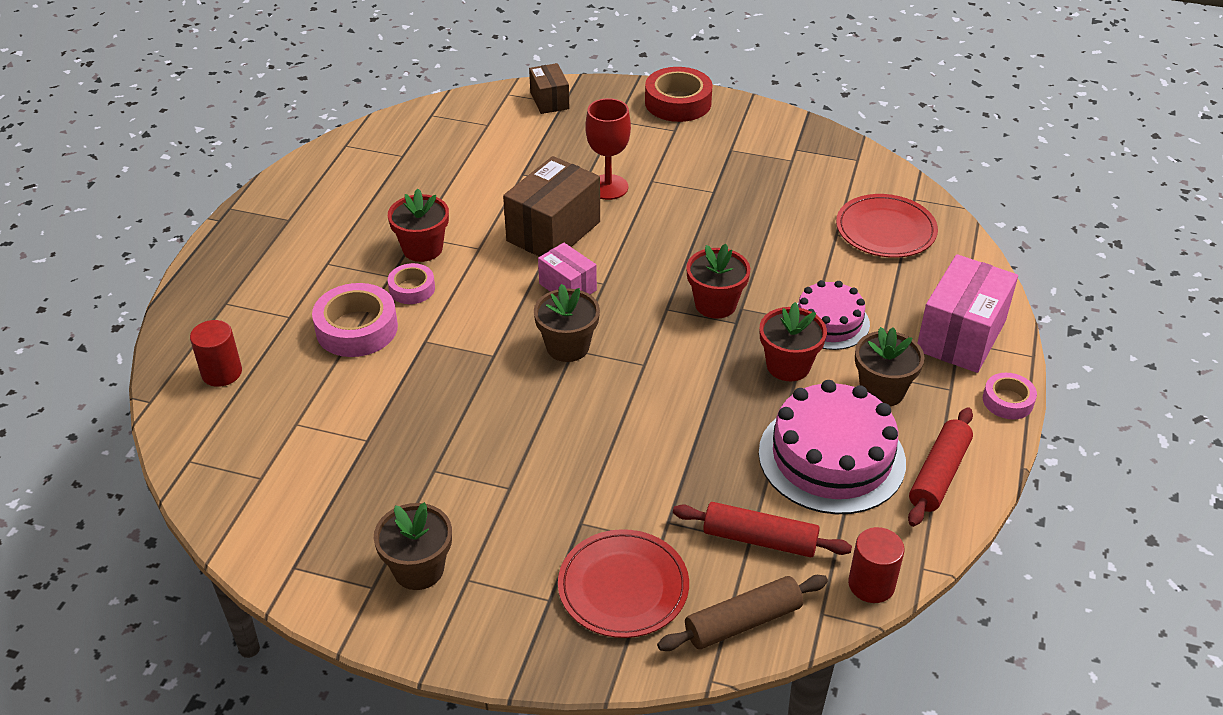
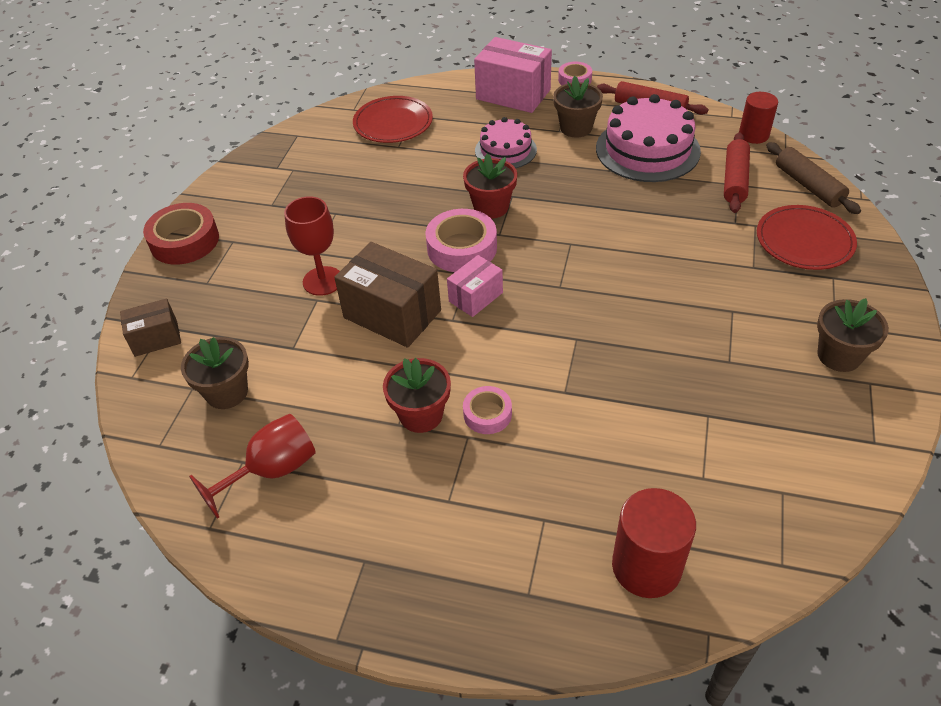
camera: 90 degrees left, 5 degrees up
(222, 373) = (646, 566): red cylinder -> red cylinder, size x1.50
(357, 328) = (555, 451): pink tape -> pink tape (462, 248)
(388, 170) = (272, 471): none -> red goblet
(567, 347) = (557, 290): brown flower pot -> brown flower pot (227, 392)
(788, 366) = (558, 169): red flower pot -> none

